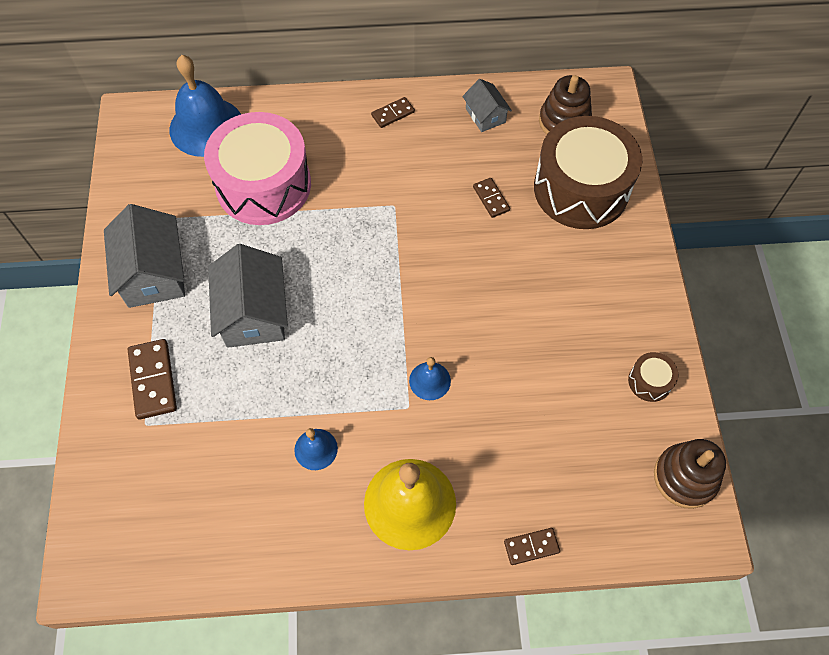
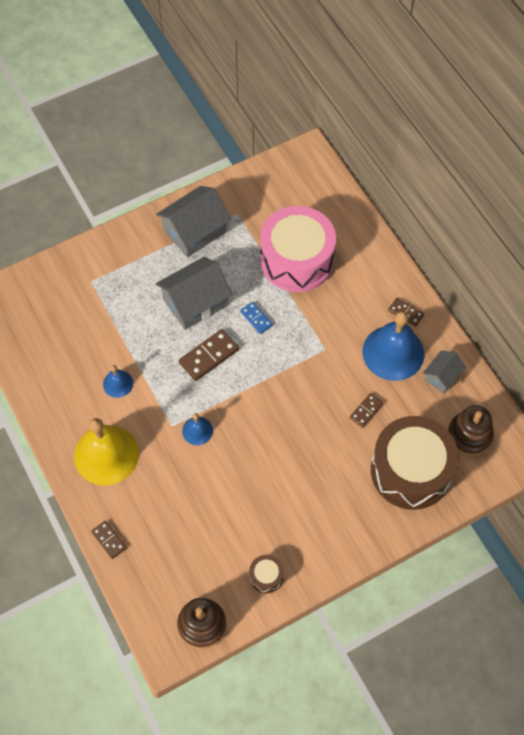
camera: 65 degrees right, 0 degrees up
(153, 380) = (121, 270): brown domino -> brown domino (209, 356)
(206, 127) = (325, 201): blue bell -> blue bell (393, 352)
(315, 256) = (256, 318): none -> blue domino

